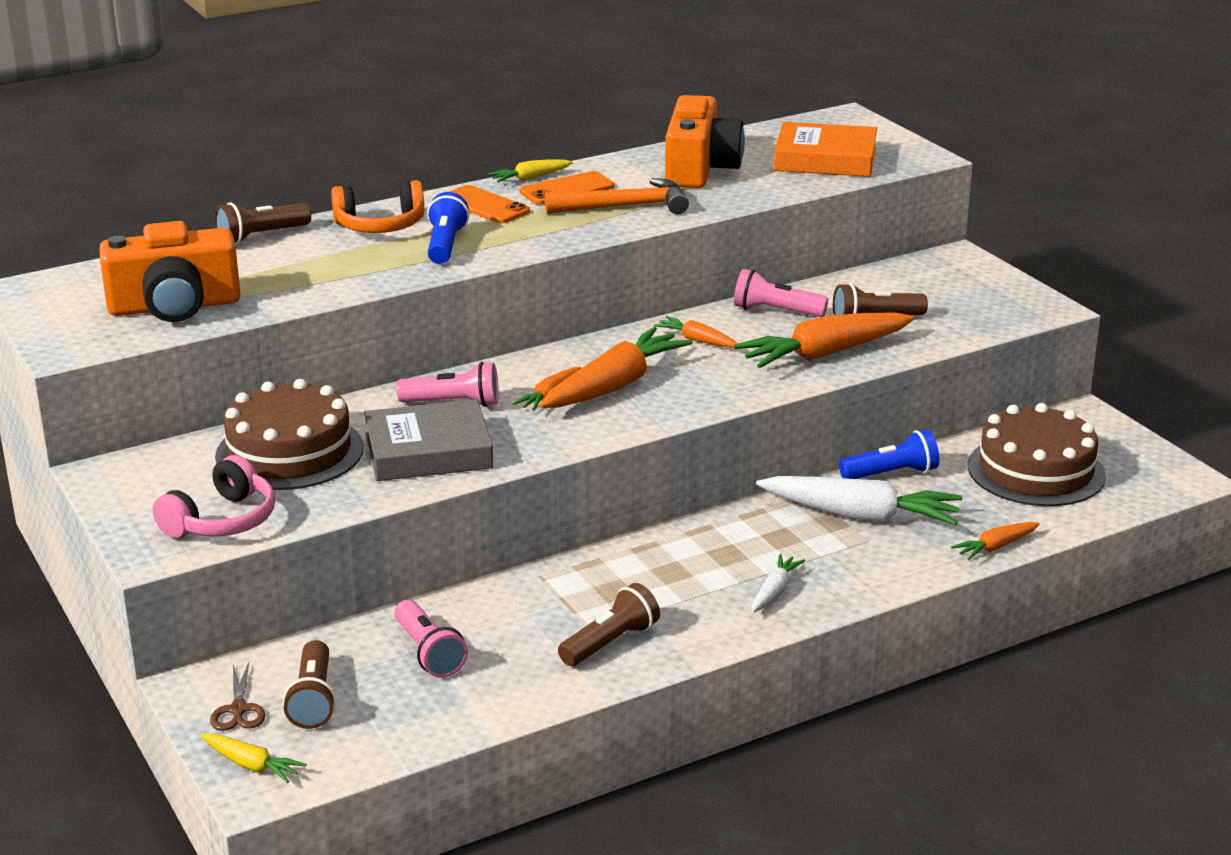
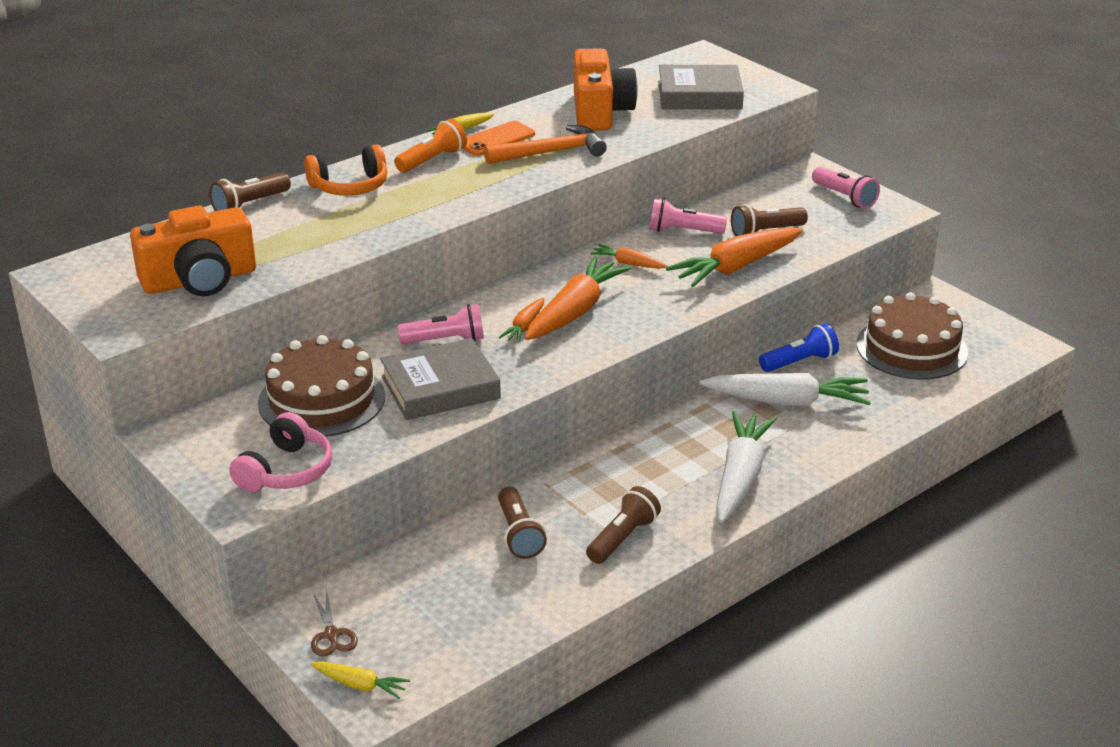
camera: 10 degrees left, 5 degrees up
(313, 699) = (392, 618): brown flashlight -> brown flashlight (519, 534)
(429, 653) = (475, 564): pink flashlight -> pink flashlight (844, 197)
(445, 245) = (413, 201): blue flashlight -> none
(484, 205) = (432, 160): orange phone -> orange flashlight
(774, 591) = (740, 477): white carrot -> white carrot, size x2.02
(825, 159) = (699, 95): orange book -> grey book
(996, 547) = (901, 419): orange carrot -> none

